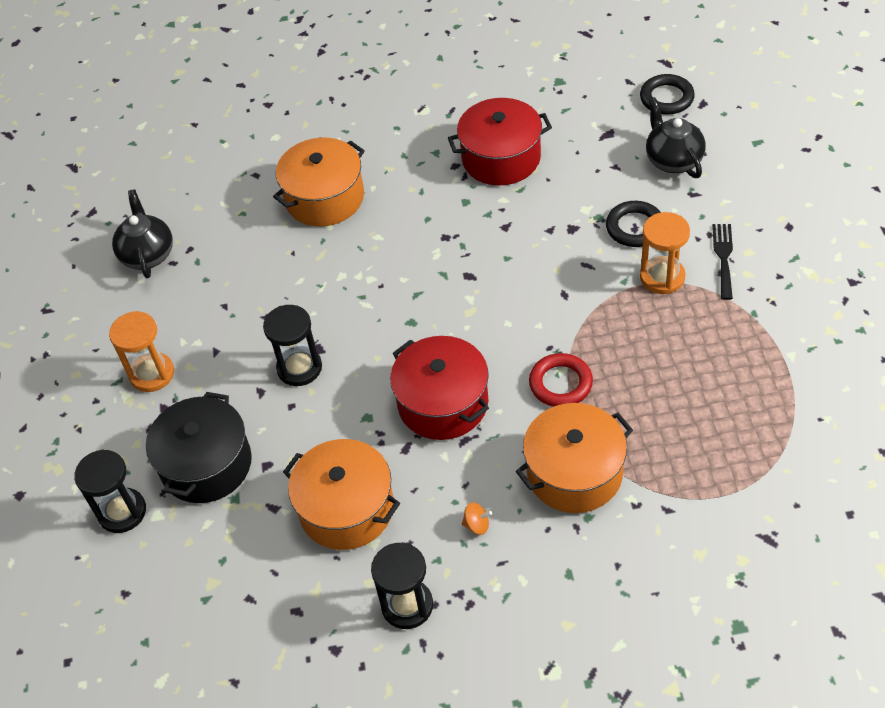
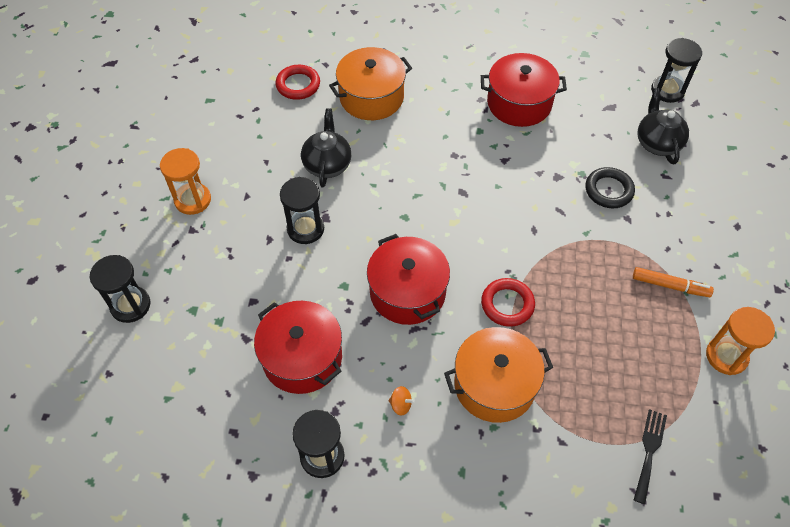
camera: 10 degrees right, 5 degrees up
(147, 254) = (223, 104): black teapot -> black teapot (327, 164)
(206, 464) = (207, 286): black pot -> none
(231, 208) = (298, 85): none -> red ring
(346, 509) = (302, 358): orange pot -> red pot
(662, 277) = (618, 239): orange hourglass -> orange hourglass (726, 356)
(666, 98) = (667, 90): black ring -> black hourglass
(723, 257) = (674, 236): black fork -> black fork (649, 451)
(734, 311) = (670, 286): none -> orange marker

